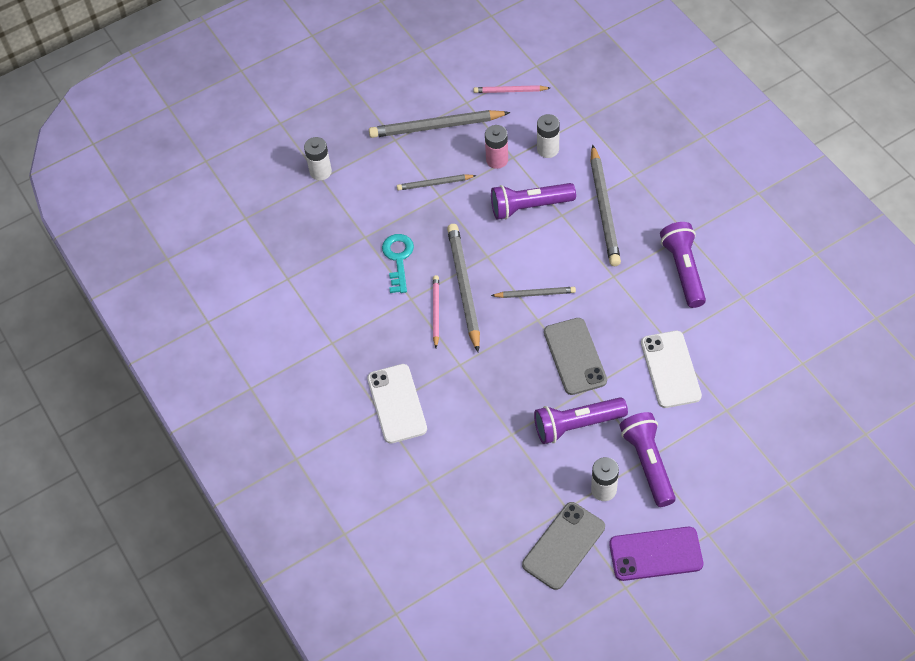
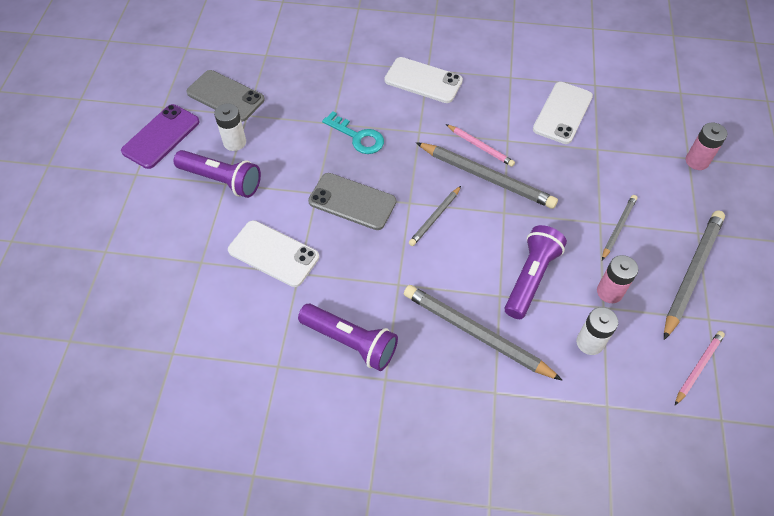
camera: 125 degrees right, 0 degrees up
(320, 172) = (697, 161): white battery -> pink battery
(344, 280) = (562, 113): none -> white phone
(398, 259) = (554, 155): turquoise key -> turquoise key (357, 137)
(563, 546) = (225, 96): grey phone -> grey phone turned 45 degrees counterclockwise
(577, 425) = (297, 162): purple flashlight -> none

